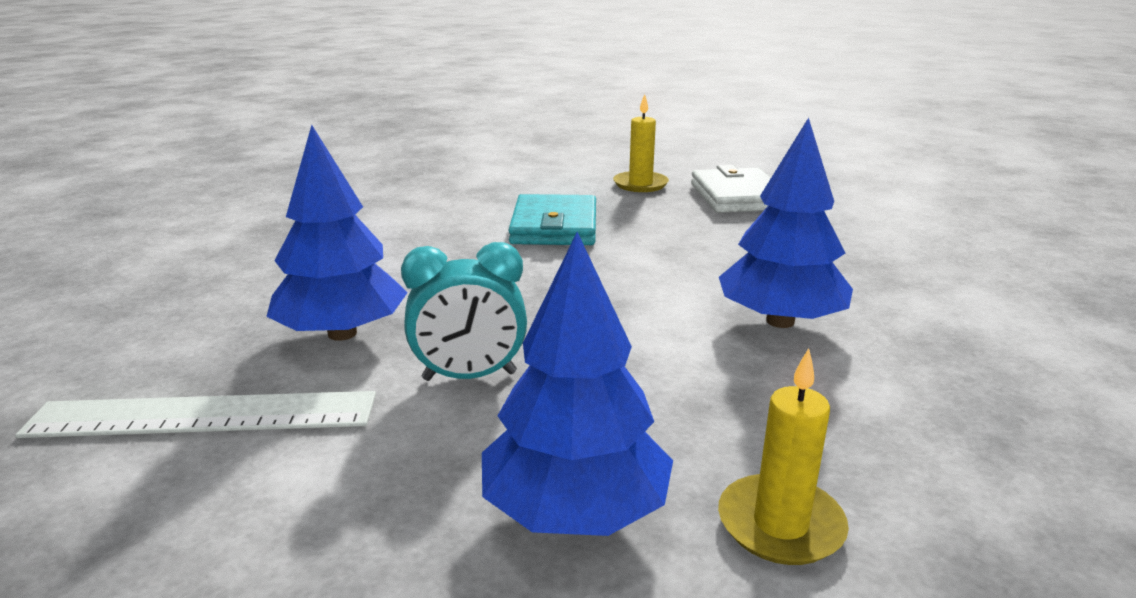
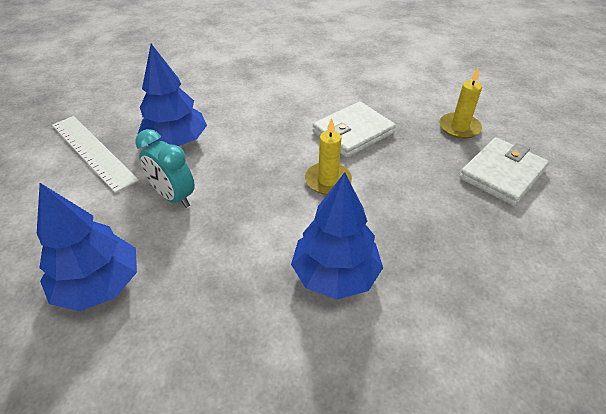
camera: 50 degrees right, 20 degrees up
(554, 227) = (353, 132): turquoise wallet -> white wallet
(780, 524) = (132, 359): yellow candle -> yellow candle (328, 180)

